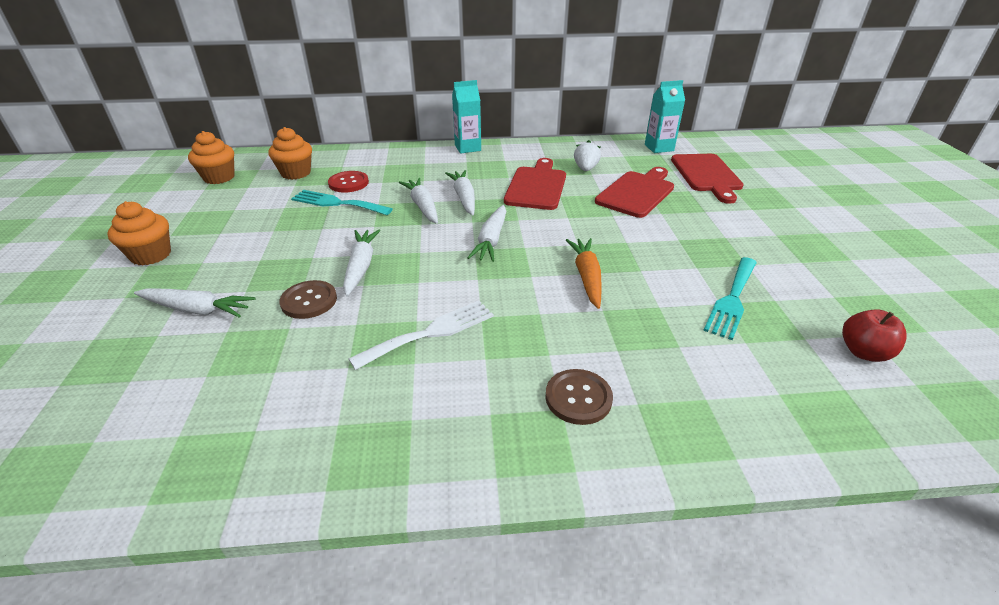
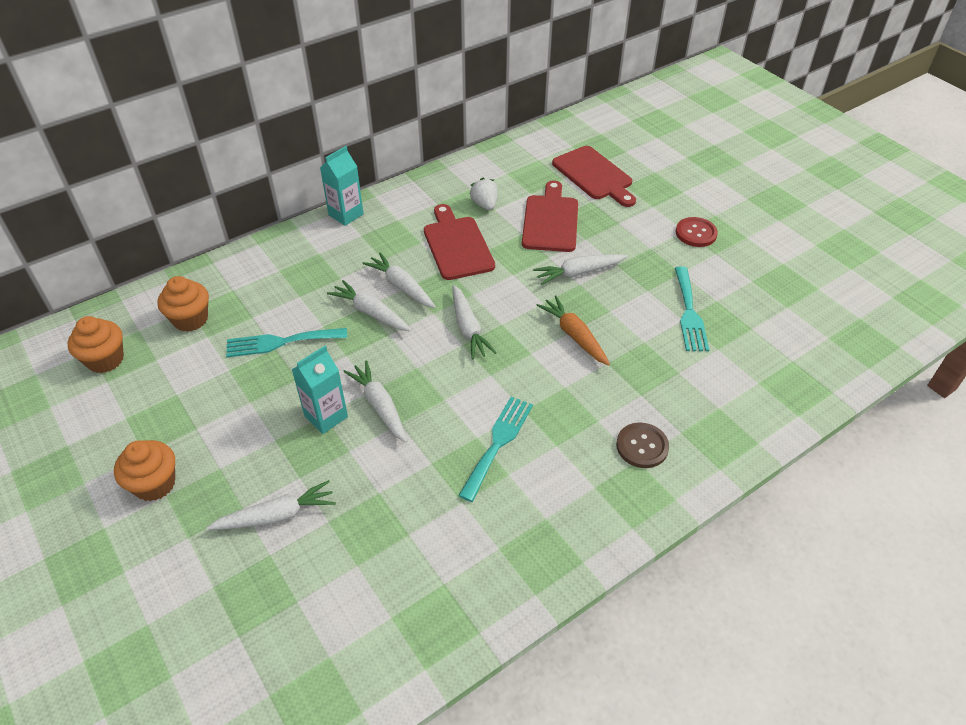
camera: 30 degrees left, 10 degrees up
(309, 301) = (369, 460): brown button -> none
(348, 183) = (265, 311): red button -> red button (696, 233)
(430, 333) = (498, 443): white fork -> turquoise fork
(633, 234) = (578, 273): none -> white carrot
(659, 148) = (531, 150): turquoise carton -> turquoise carton (326, 416)
(863, 352) = (790, 324): red apple -> none

